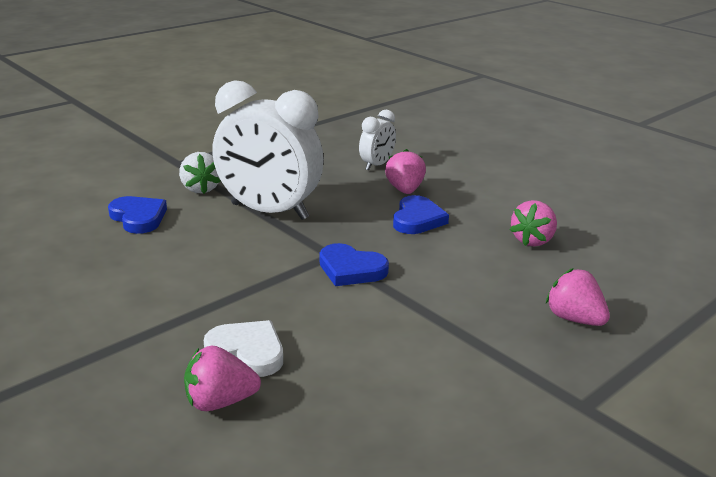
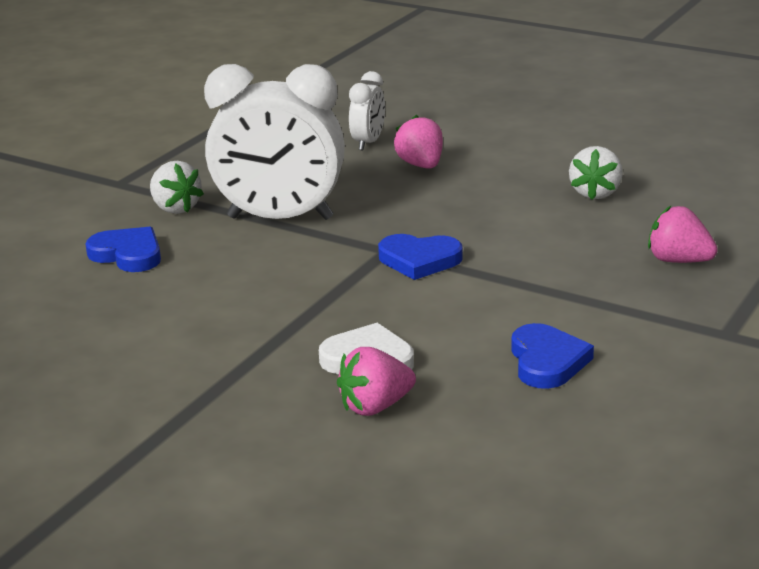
camera: 15 degrees left, 0 degrees up
(417, 219) = (457, 194): blue heart -> blue heart (547, 361)
(532, 240) = (595, 193): pink strawberry -> white strawberry

